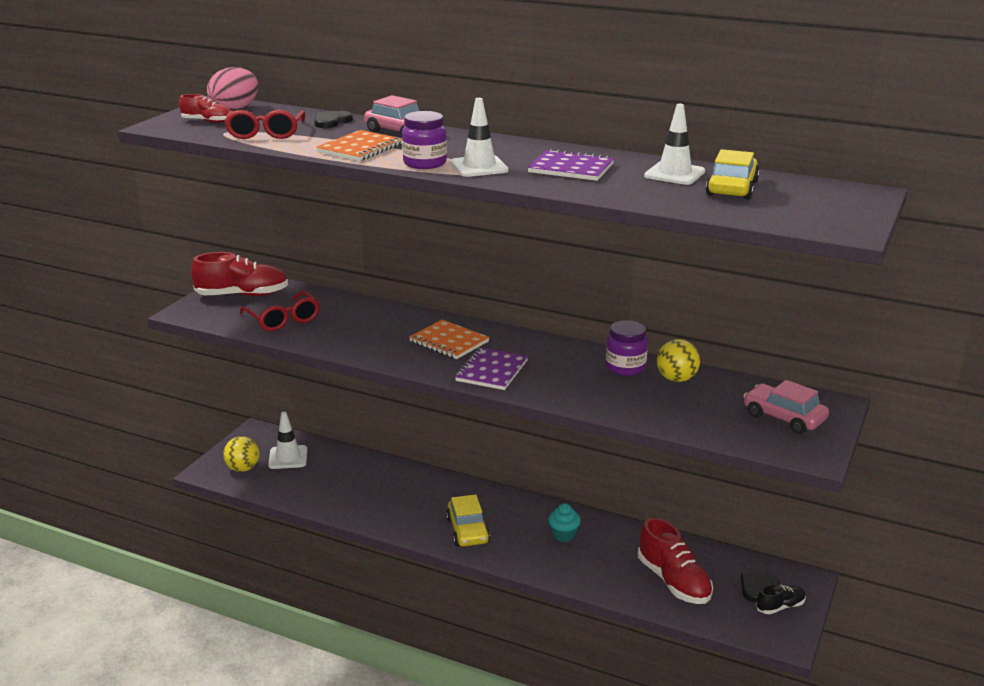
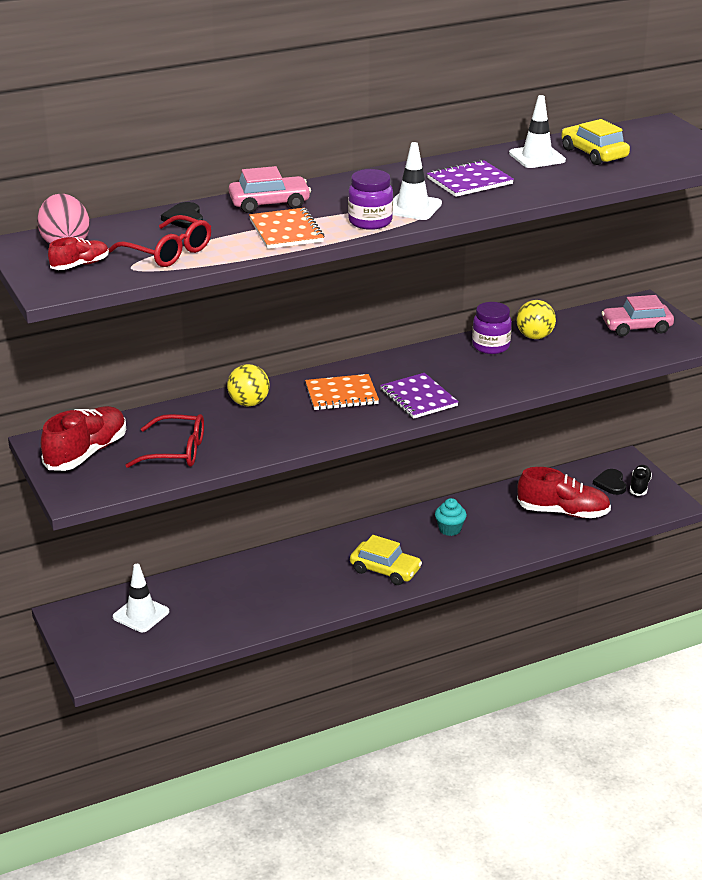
camera: 50 degrees left, 5 degrees up
(243, 468) = (121, 648): yellow ball -> yellow ball (249, 403)

